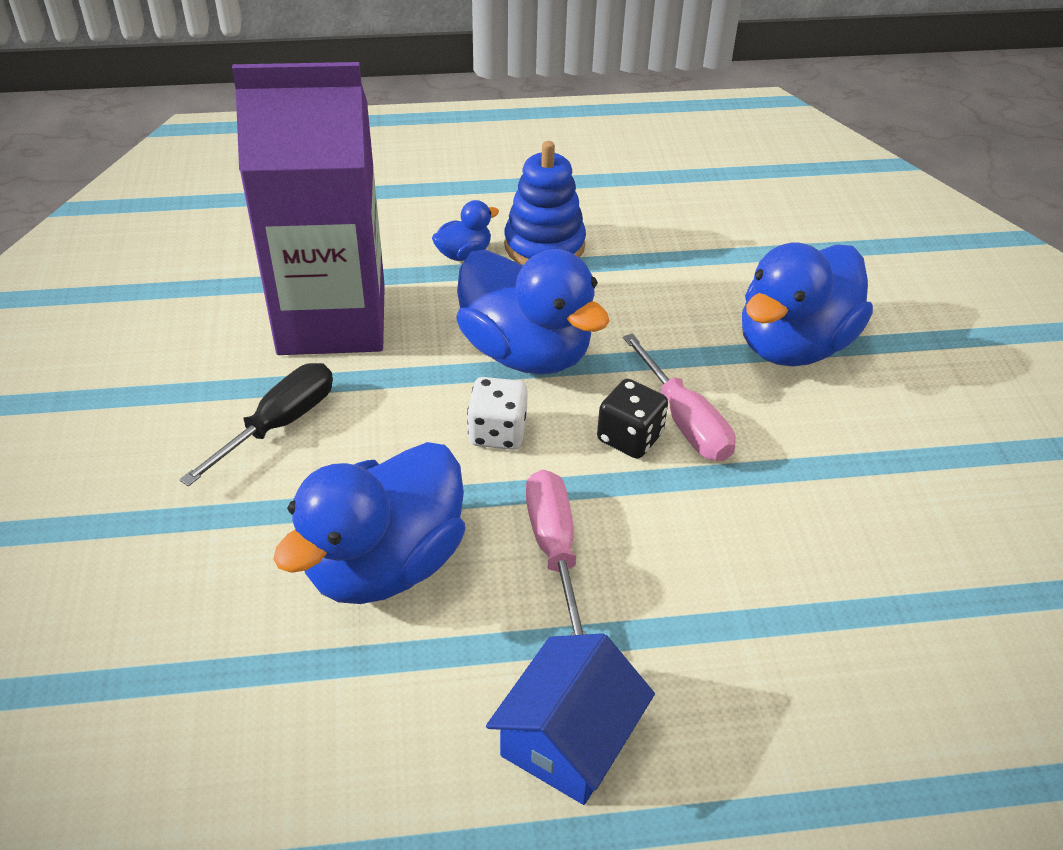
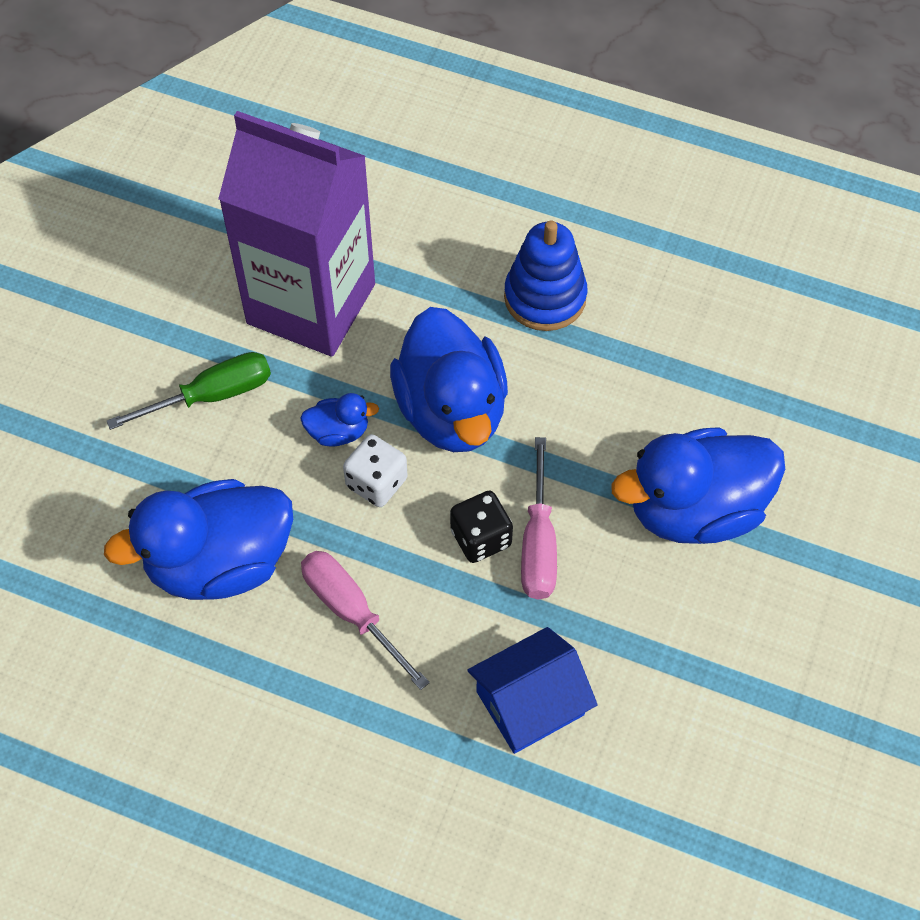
camera: 30 degrees right, 15 degrees up
(278, 425) = (211, 395): black screwdriver -> green screwdriver
(464, 254) = (466, 277): blue duck -> blue duck (338, 432)
(554, 549) = (352, 612): pink screwdriver -> pink screwdriver turned 60 degrees counterclockwise
(568, 739) = (263, 769): blue house -> blue house (530, 703)

